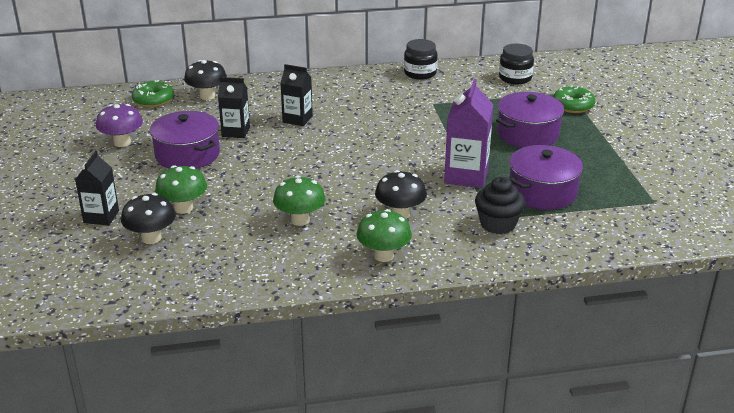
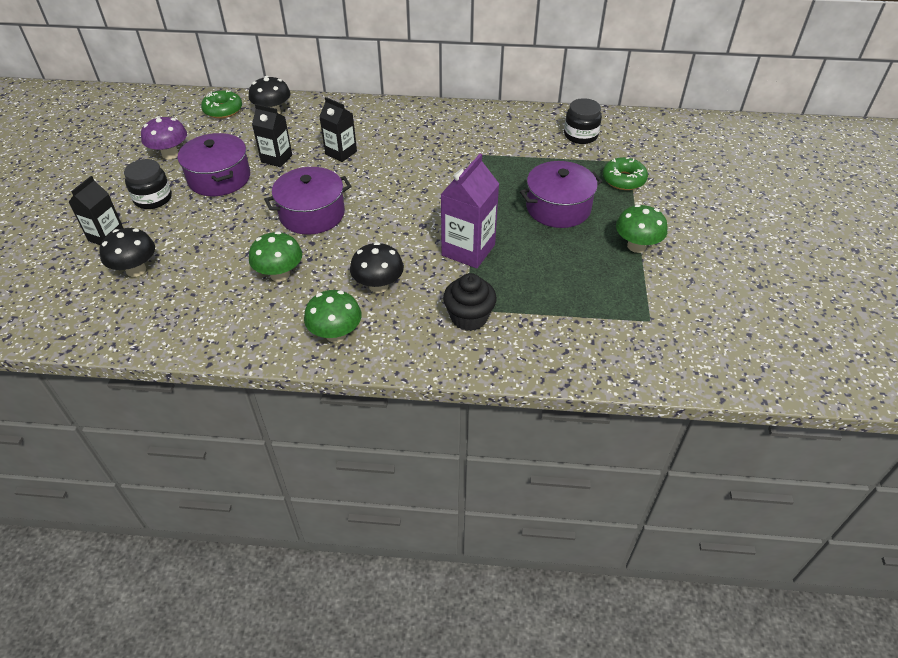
camera: 15 degrees right, 15 degrees up
(183, 208) = (182, 240): green mushroom -> green mushroom (636, 246)
(420, 73) = (487, 115): black jar -> black jar (153, 198)
(542, 192) = (536, 285): purple pot -> purple pot (312, 214)

